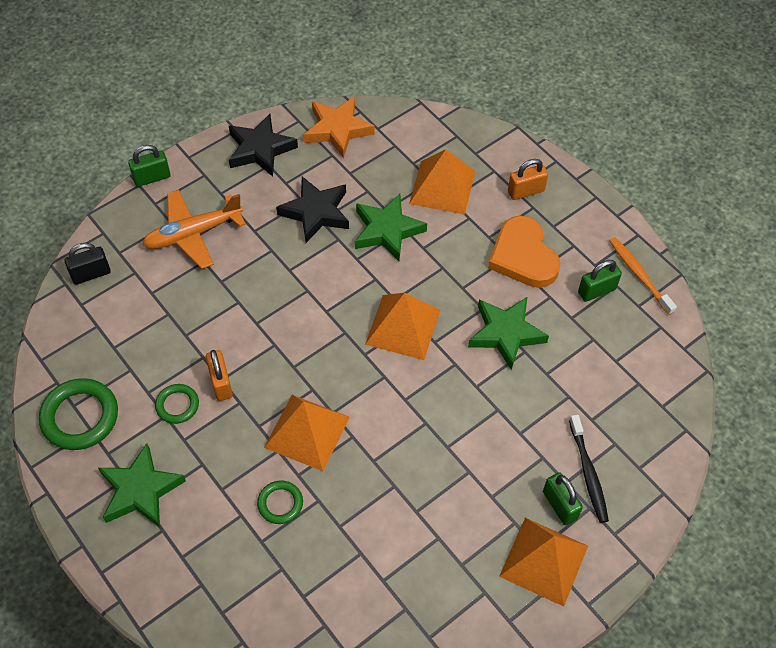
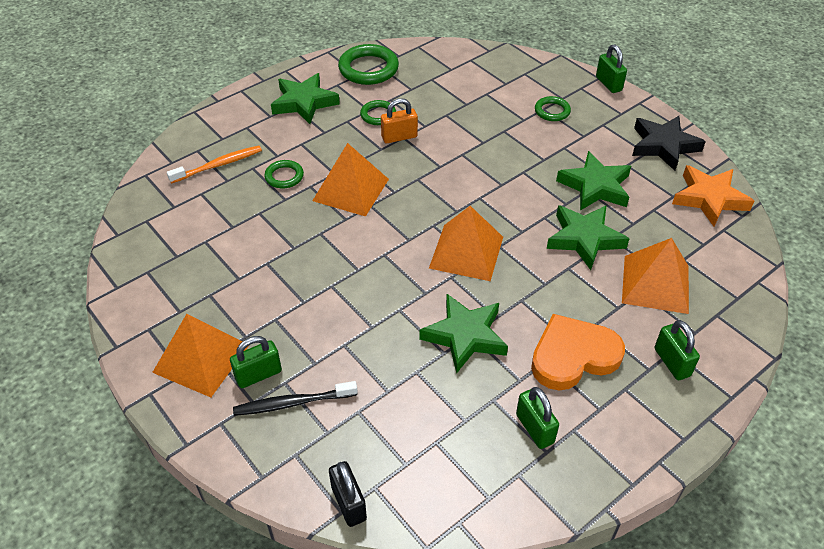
camera: 90 degrees right, 10 degrees down
(91, 274) = (500, 61): black padlock -> black padlock (349, 503)
(193, 234) = (552, 111): orange plane -> green ring
(316, 212) = (595, 186): black star -> green star
(526, 191) = (672, 362): orange padlock -> green padlock
(639, 275) = (566, 479): orange toothbrush -> orange toothbrush (218, 165)

